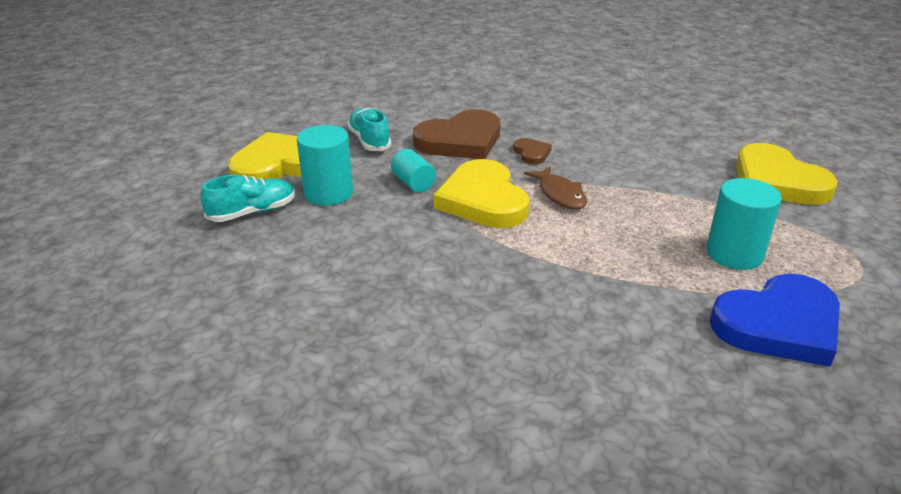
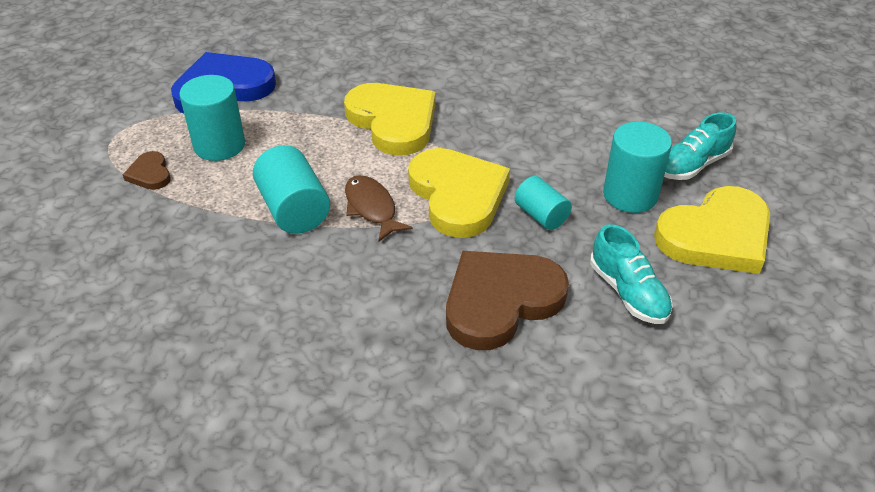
camera: 175 degrees right, 10 degrees up
(531, 153) = (400, 279): brown heart -> brown heart (150, 174)
(629, 196) = (294, 209): none -> turquoise cylinder
(777, 181) = (103, 245): yellow heart -> yellow heart (393, 121)

